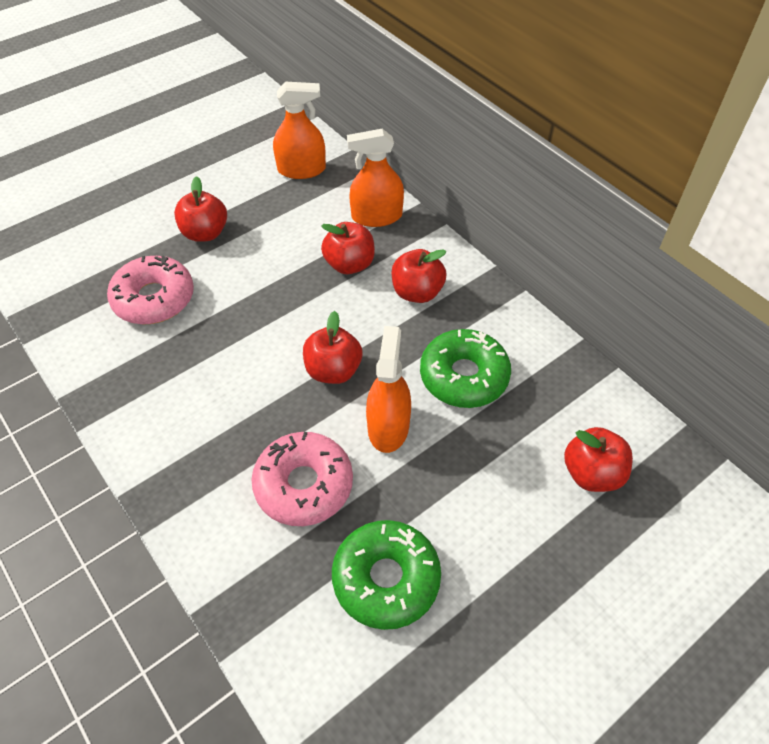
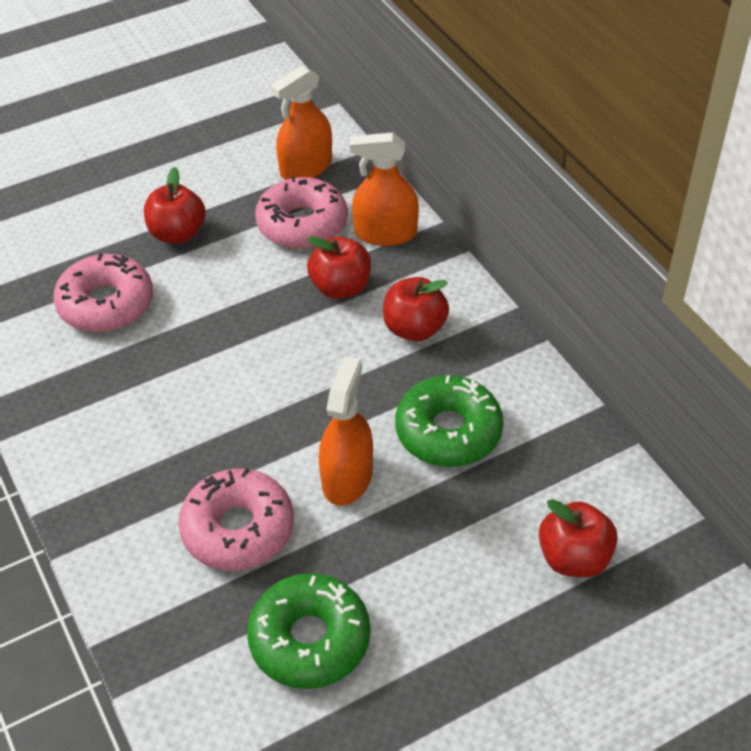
camera: 10 degrees right, 5 degrees down
(301, 169) = (306, 168): orange spray bottle -> orange spray bottle turned 135 degrees clockwise
(307, 215) = (302, 224): none -> pink donut
(333, 370) = (296, 408): red apple -> none

